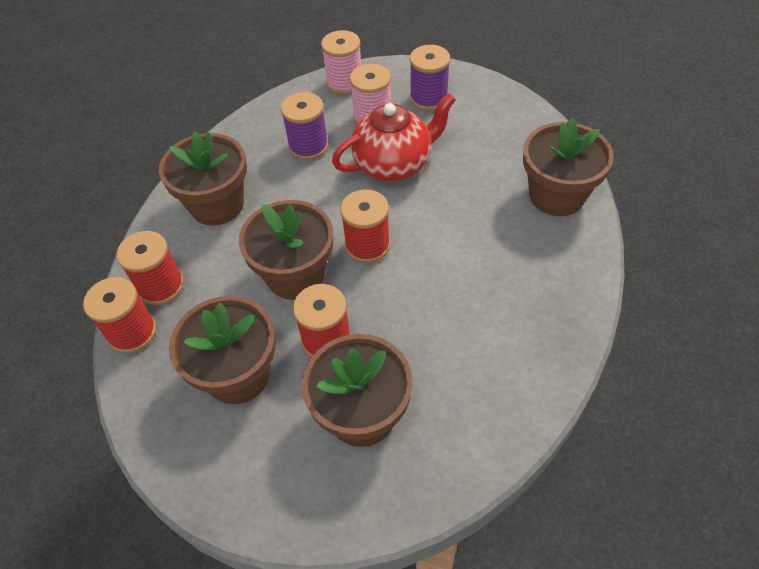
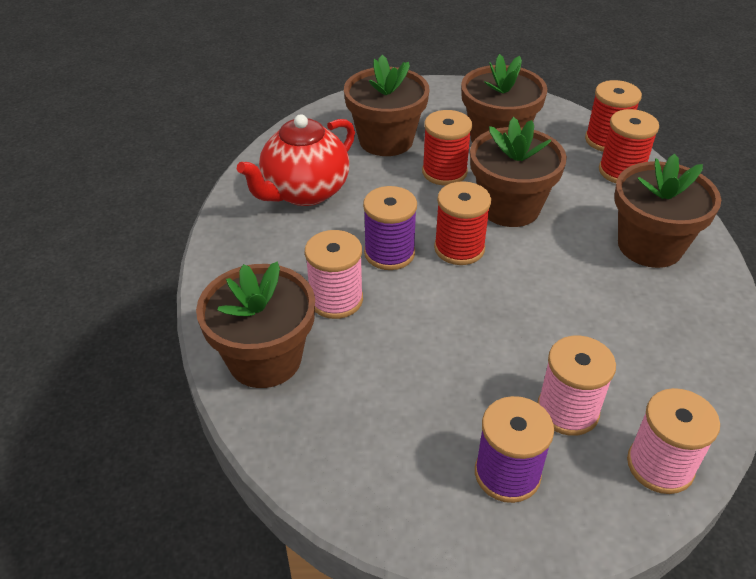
camera: 155 degrees right, 10 degrees down
(308, 146) = (616, 340): purple spool -> purple spool (389, 253)
(394, 164) = (489, 345): red teapot -> red teapot (304, 192)
(490, 227) = (336, 300): none -> pink spool

